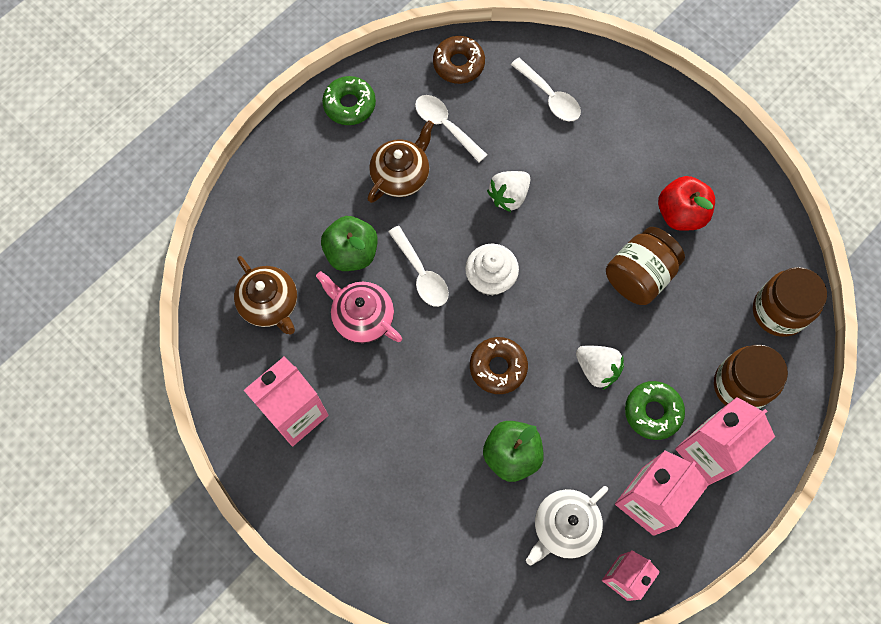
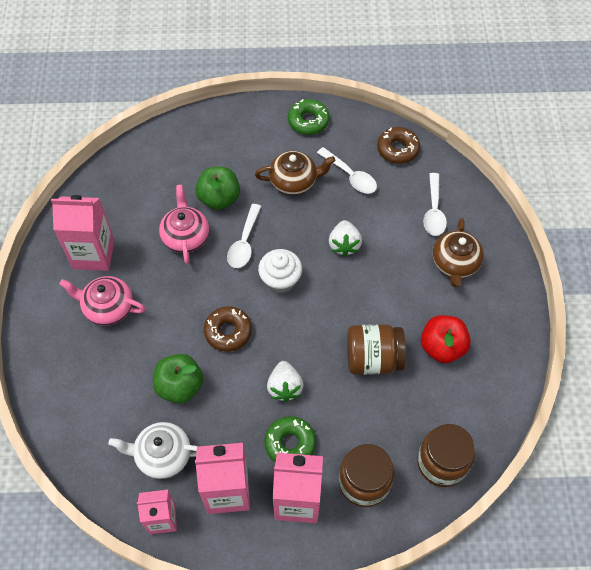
camera: 45 degrees right, 10 degrees down
(270, 304) = (146, 187): brown teapot -> brown teapot (455, 263)
(368, 449) = (108, 307): none -> pink teapot
(445, 126) = (350, 176): white spoon -> white spoon turned 135 degrees clockwise
(509, 196) = (344, 245): white strawberry -> white strawberry turned 90 degrees counterclockwise

